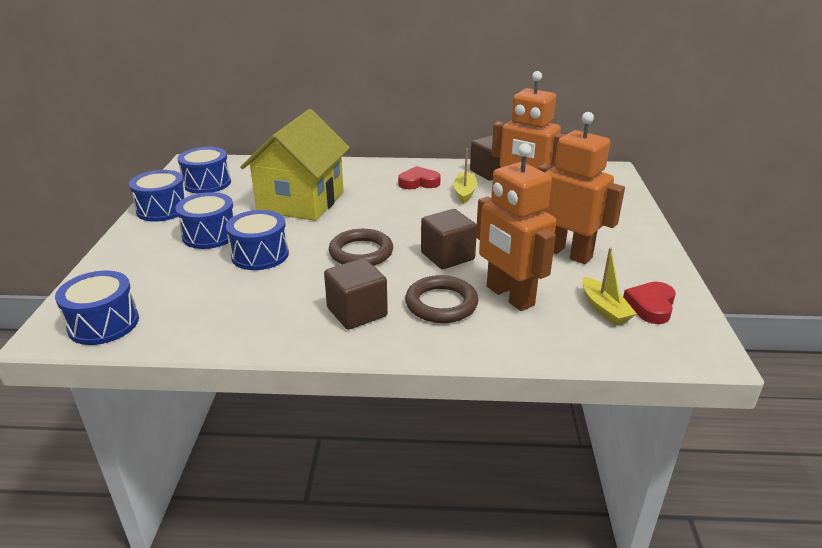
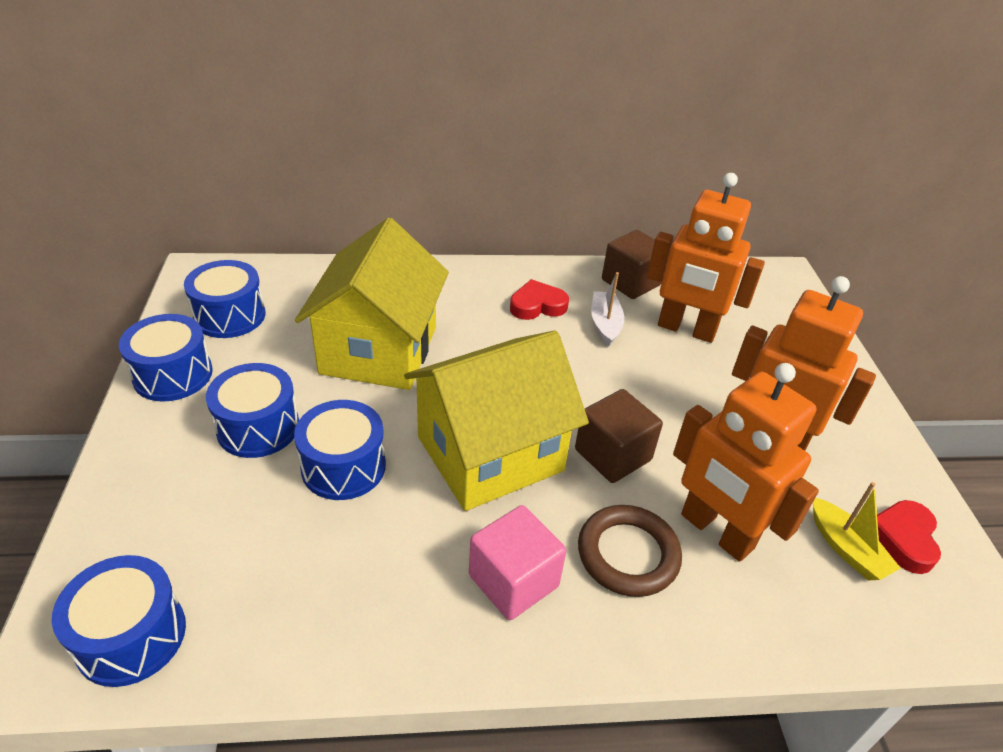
camera: 10 degrees left, 10 degrees up
(357, 312) = (513, 581): brown cube -> pink cube
(361, 252) = (490, 454): brown ring -> yellow house
(464, 192) = (605, 324): yellow boat -> white boat

